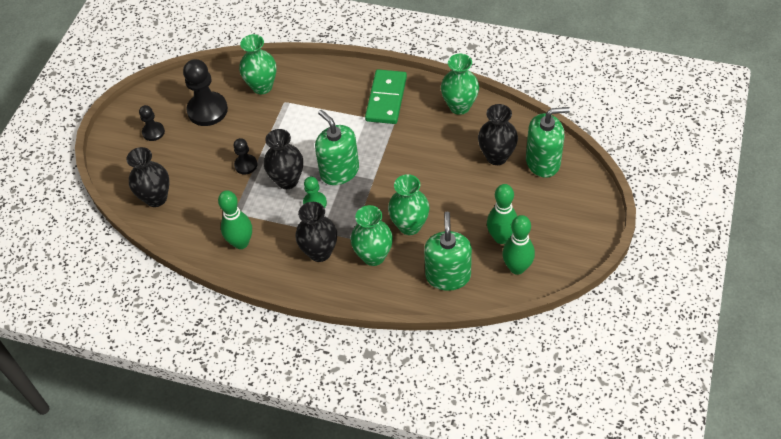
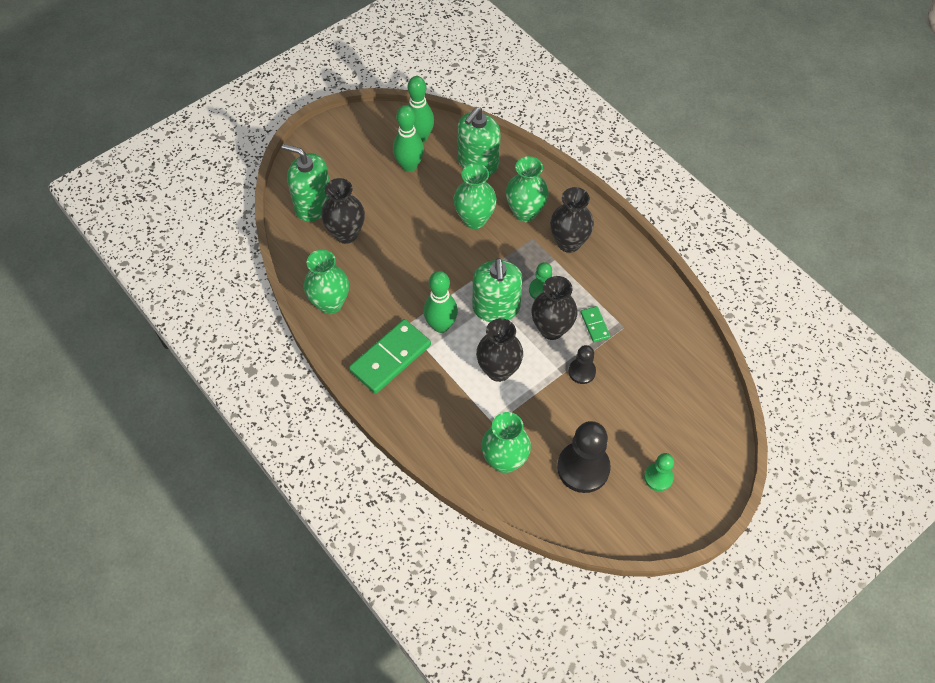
camera: 150 degrees left, 5 degrees up
(153, 132) = (658, 477): black pawn -> green pawn
(156, 198) = (693, 391): black vase -> black vase (498, 370)
(241, 243) = (634, 293): green bowling pin -> green bowling pin (441, 325)
(257, 201) = (595, 325): none -> green domino

